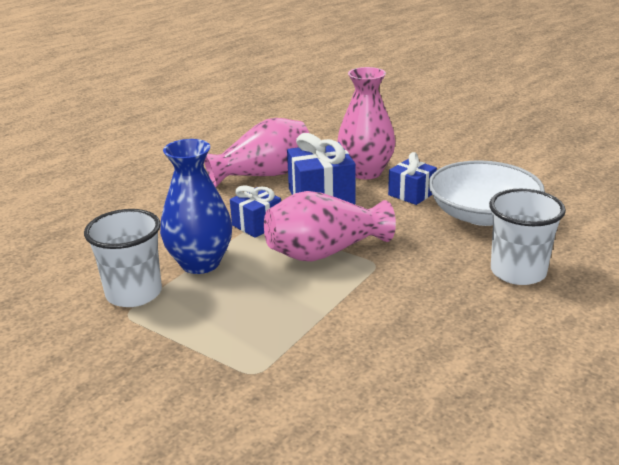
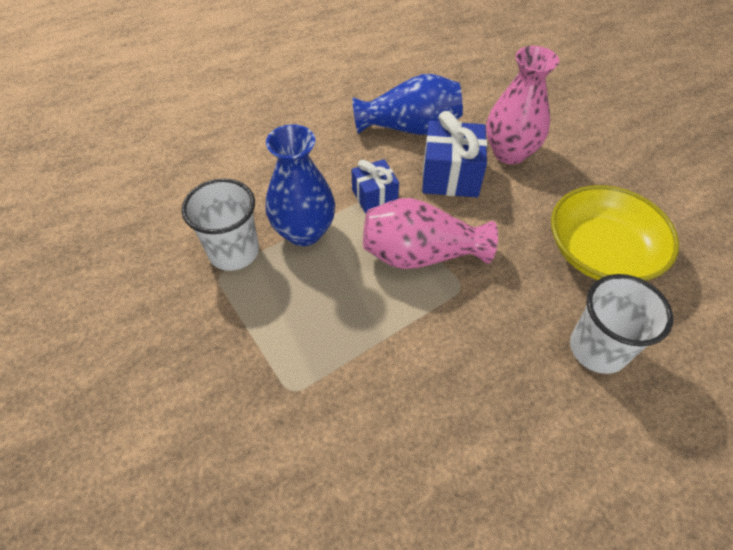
camera: 20 degrees right, 25 degrees up
(264, 175) = (410, 128): pink vase -> blue vase
(411, 194) = (541, 198): blue gift -> none
(482, 214) = (600, 252): white bowl -> yellow bowl

